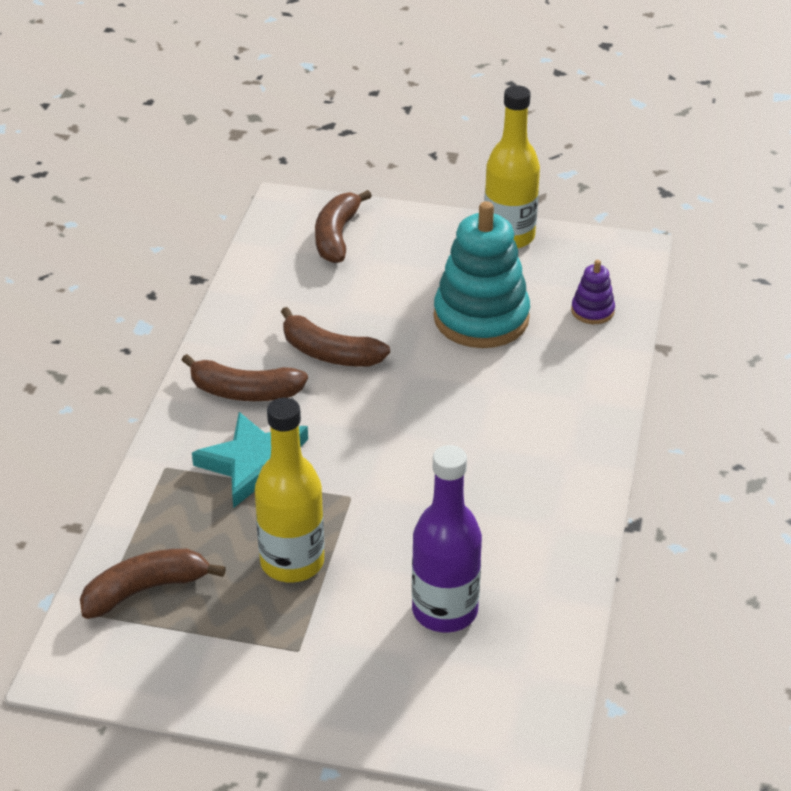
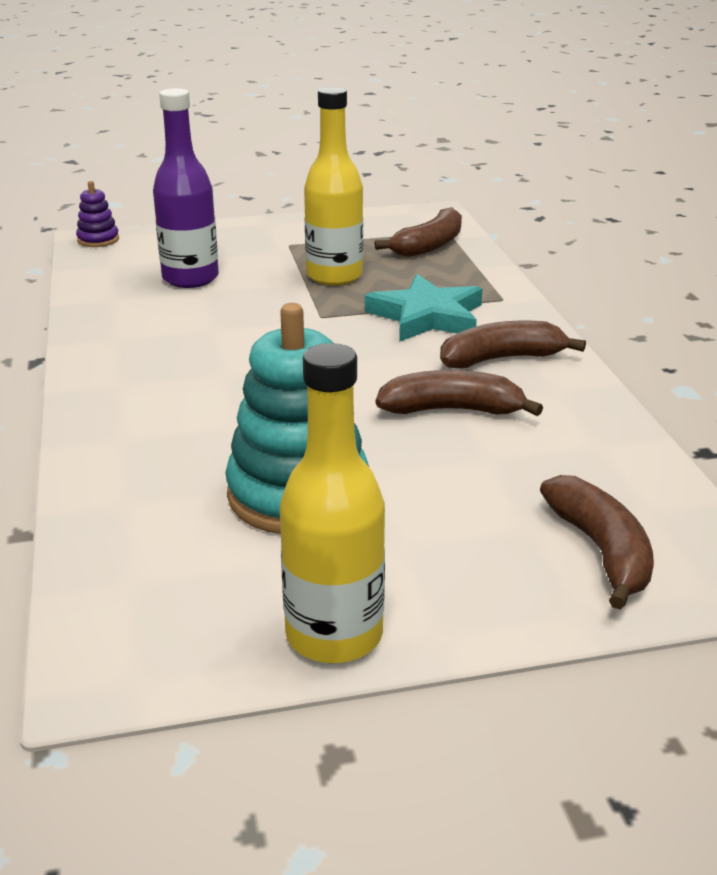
camera: 155 degrees right, 10 degrees down
(592, 311) = (140, 547): purple stacking toy -> purple stacking toy (98, 240)

